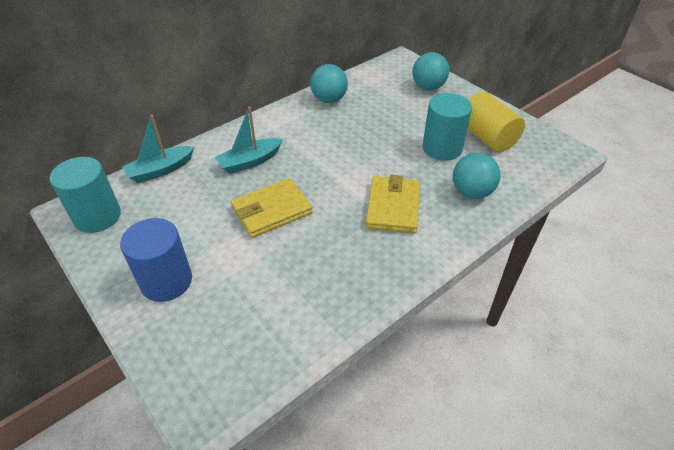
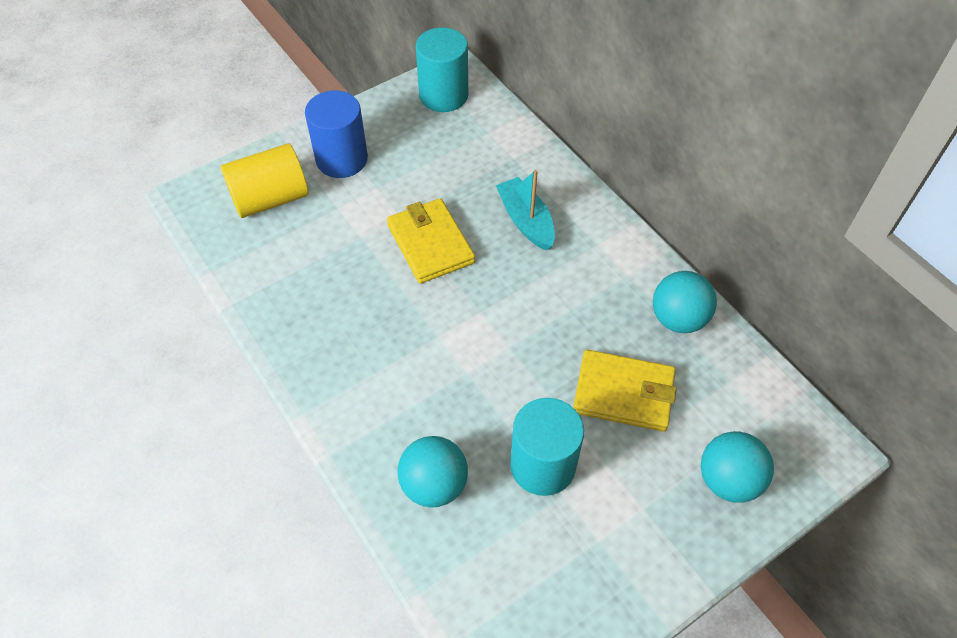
camera: 95 degrees right, 10 degrees up
(160, 170) = (516, 136): turquoise boat -> none
(393, 207) = (417, 375): yellow wallet -> yellow wallet (623, 393)
(487, 137) = (568, 546): yellow cylinder -> yellow cylinder (270, 198)

